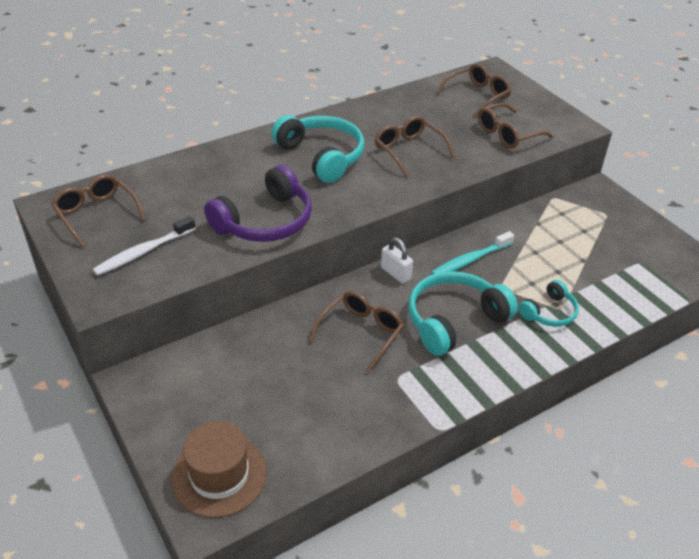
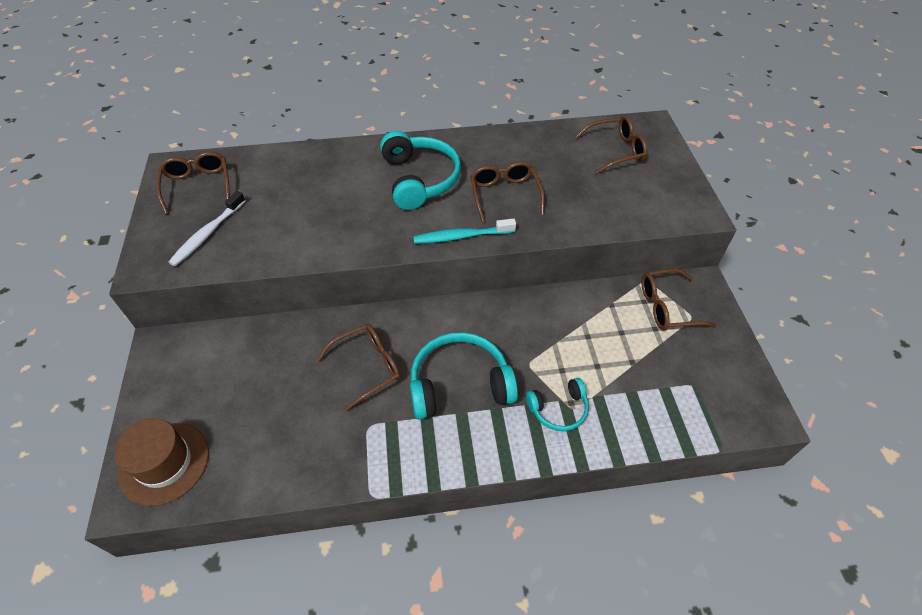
camera: 25 degrees right, 10 degrees up
(144, 252) = (208, 233): white toothbrush -> white toothbrush turned 45 degrees counterclockwise
(265, 221) = (325, 233): purple headphones -> none
(395, 273) = (437, 315): white padlock -> none
(470, 260) = (517, 324): turquoise toothbrush -> turquoise toothbrush (462, 236)
(508, 134) = (618, 202): brown glasses -> brown glasses (667, 307)

